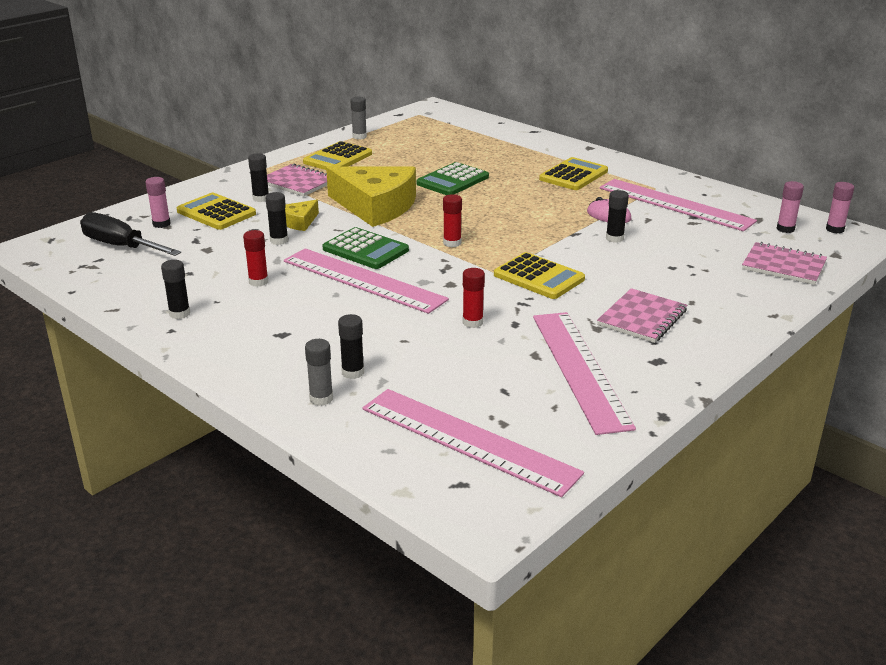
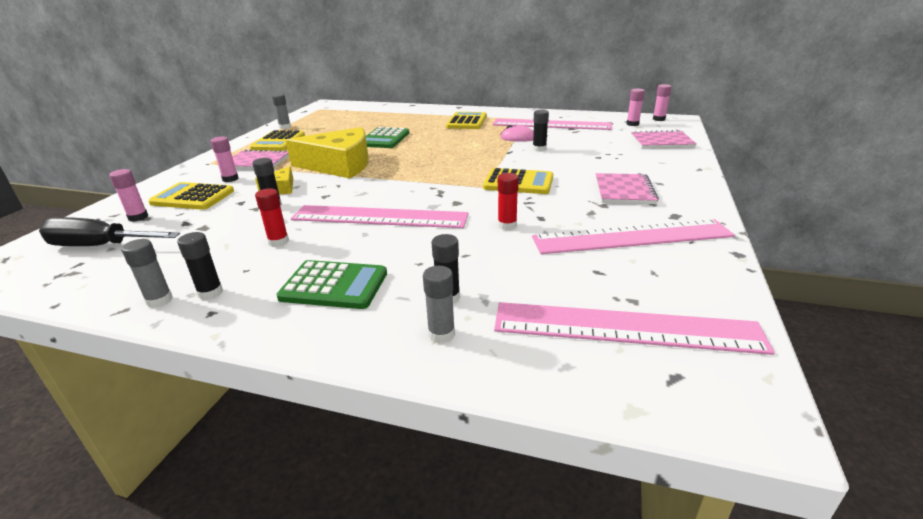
camera: 25 degrees left, 0 degrees up
(141, 309) = (159, 300): none -> grey glue stick
(261, 198) = (230, 179): black glue stick -> pink glue stick
(365, 250) = (359, 195): green calculator -> green calculator (334, 285)
(452, 243) = (427, 175): red glue stick -> none
(579, 369) = (631, 237): pink ruler -> pink ruler turned 60 degrees counterclockwise

